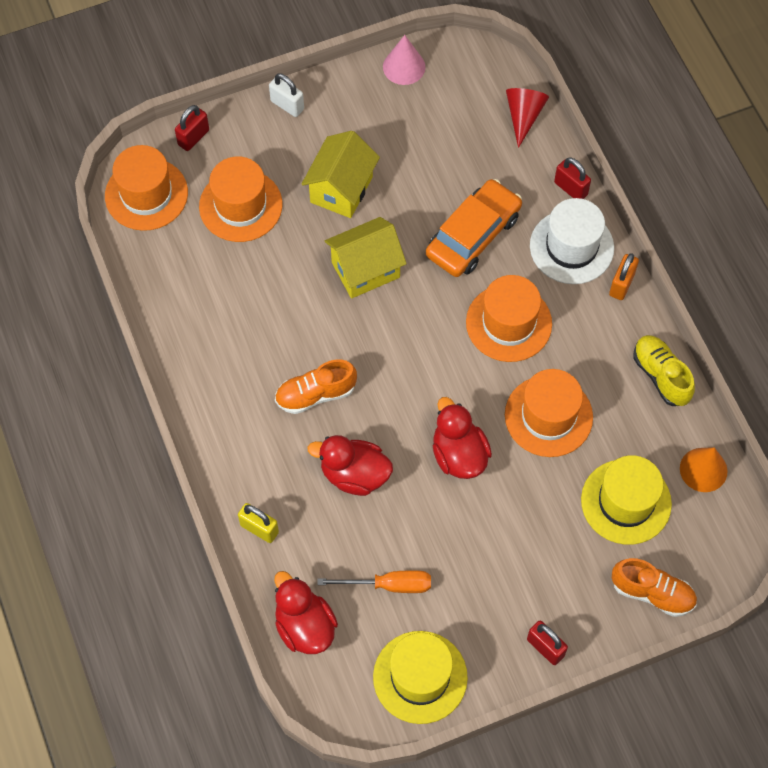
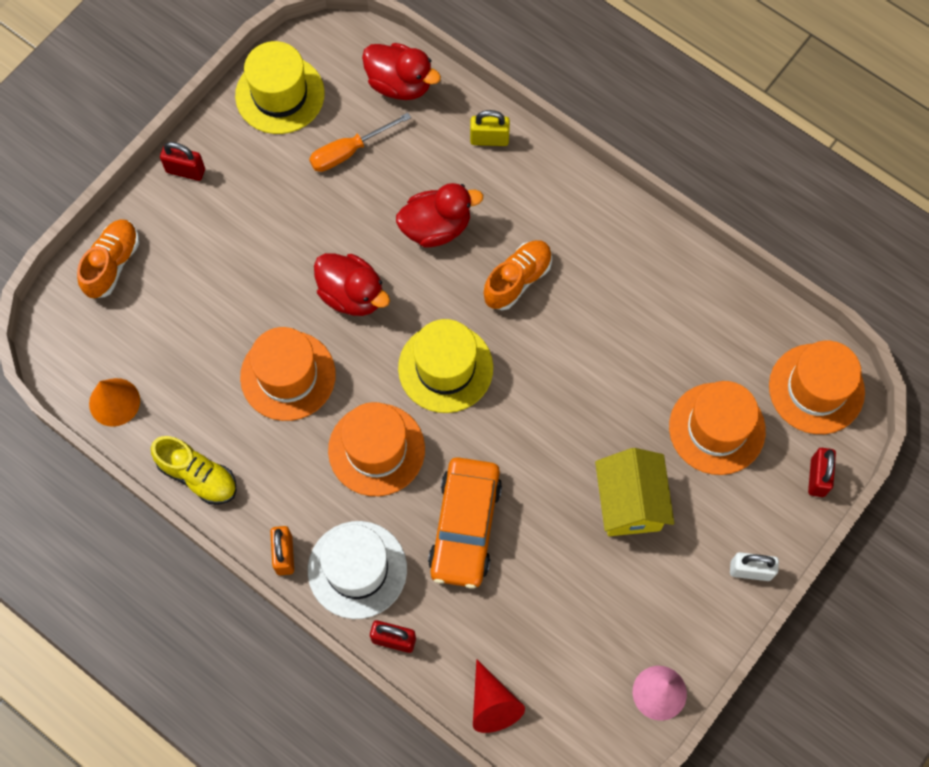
camera: 150 degrees right, 5 degrees up
(365, 270) = (549, 428): yellow house -> none
(626, 502) = (174, 332): yellow hat -> yellow hat (445, 368)
(652, 593) = (112, 264): orange shoe -> orange shoe turned 120 degrees clockwise

